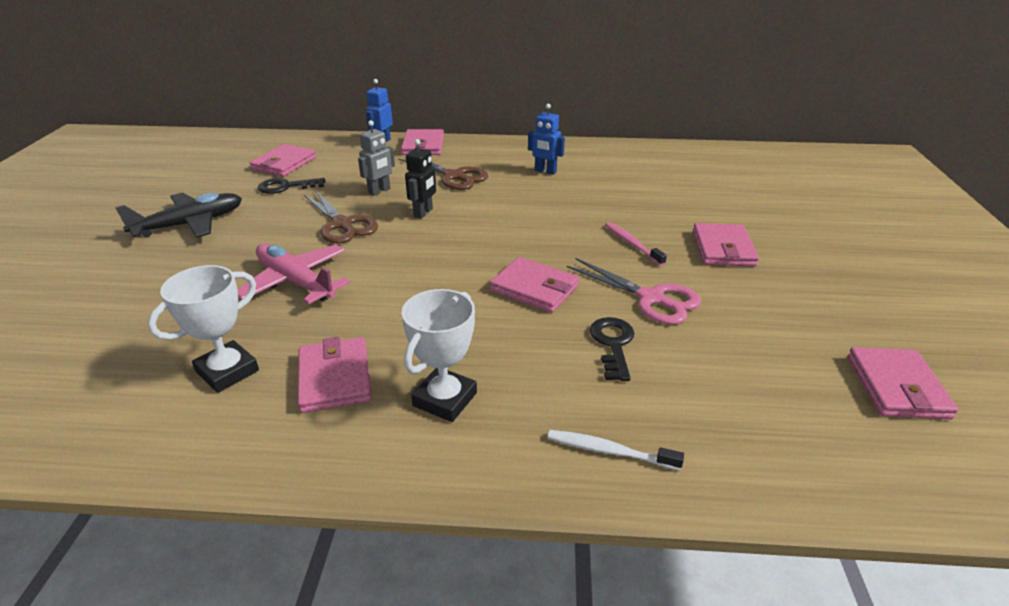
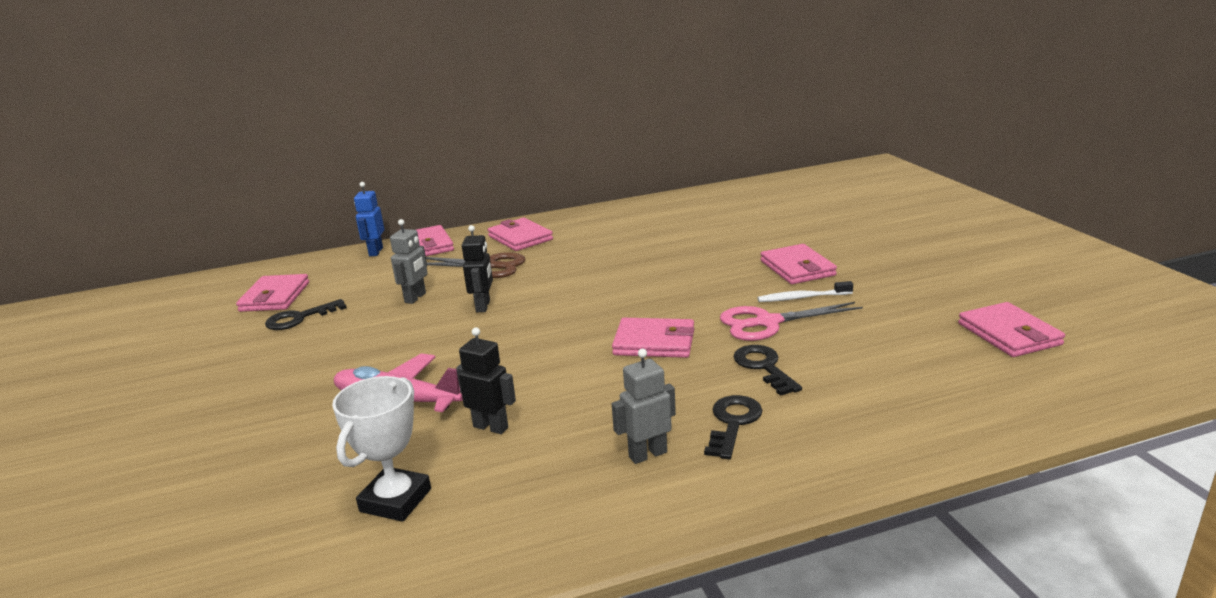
camera: 20 degrees left, 10 degrees down
(190, 224) = (211, 381): black plane -> none
(335, 378) = (521, 471): pink wallet -> pink wallet (520, 238)
(342, 224) = (401, 338): brown scissors -> none
(344, 328) = (491, 427): none -> black robot
(445, 399) = (647, 454): white trophy -> grey robot
(541, 393) = (733, 423): none -> black key
(545, 171) = (579, 242): blue robot -> none
(609, 451) = (827, 447): white toothbrush -> white toothbrush (802, 298)
(632, 244) = (714, 284): pink toothbrush -> none
(651, 298) = (767, 323): pink scissors -> pink scissors turned 150 degrees clockwise

